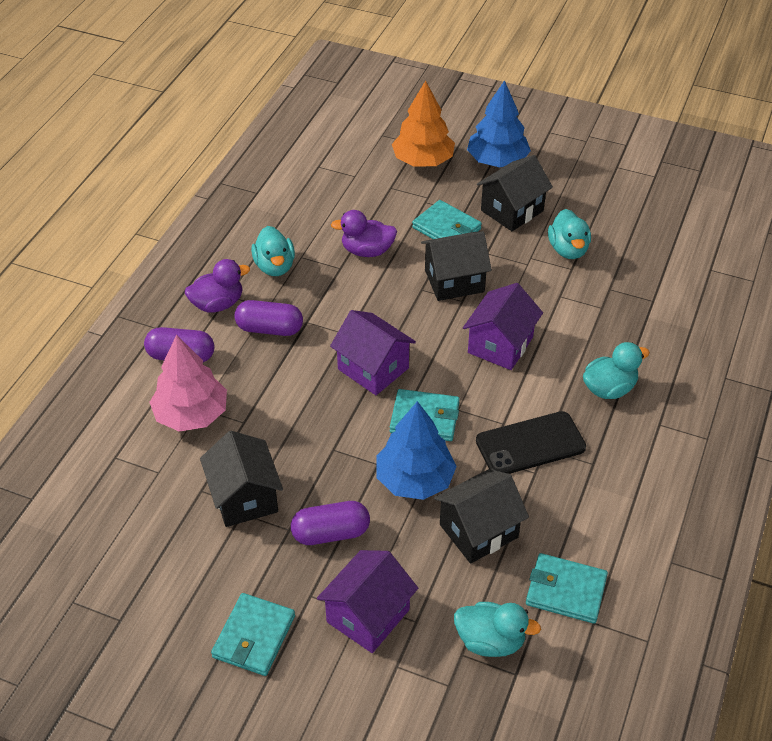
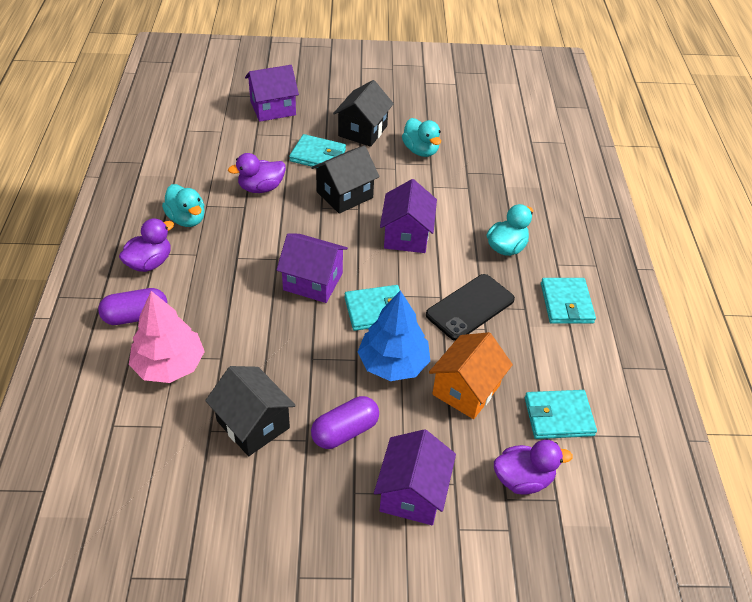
camera: 25 degrees left, 0 degrees up
(254, 636) = (321, 548): turquoise wallet -> turquoise wallet (566, 303)
(269, 329) = (207, 272): purple capsule -> none
(423, 161) = (273, 108): orange tree -> purple house
(478, 531) = (466, 390): black house -> orange house
(490, 641) = (523, 479): turquoise duck -> purple duck
(497, 160) = (332, 96): blue tree -> none

